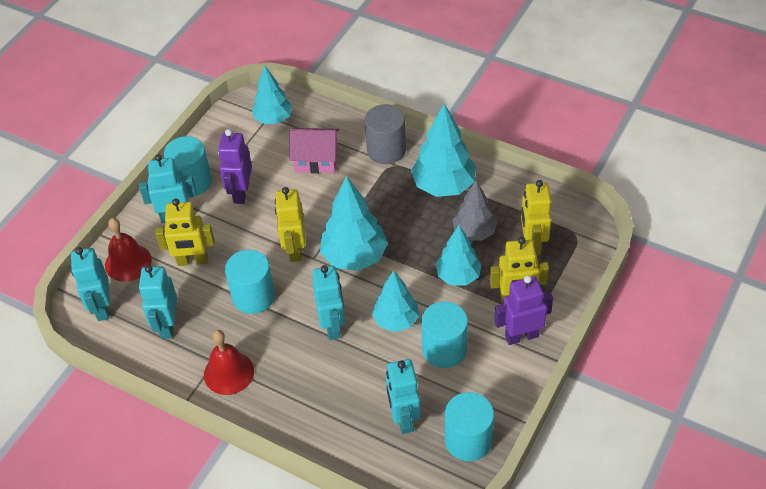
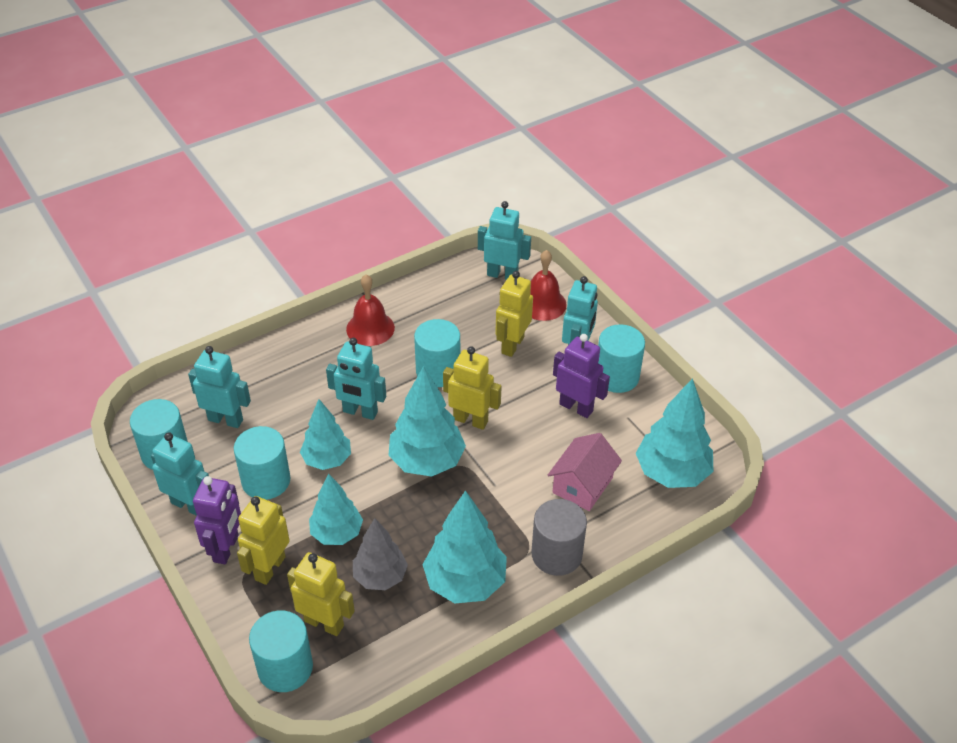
camera: 115 degrees right, 5 degrees down
(167, 325) = (451, 307): turquoise robot -> turquoise robot (189, 505)
(273, 119) = (672, 473): turquoise tree -> turquoise tree, size x1.51
(579, 246) = (285, 667): none -> turquoise cylinder

